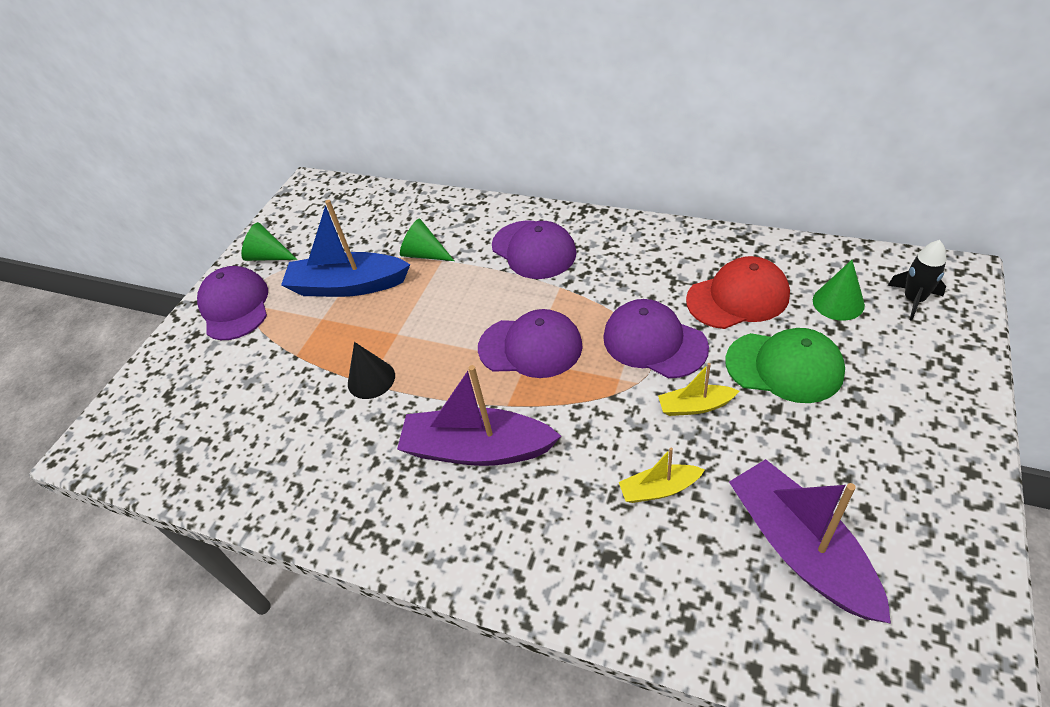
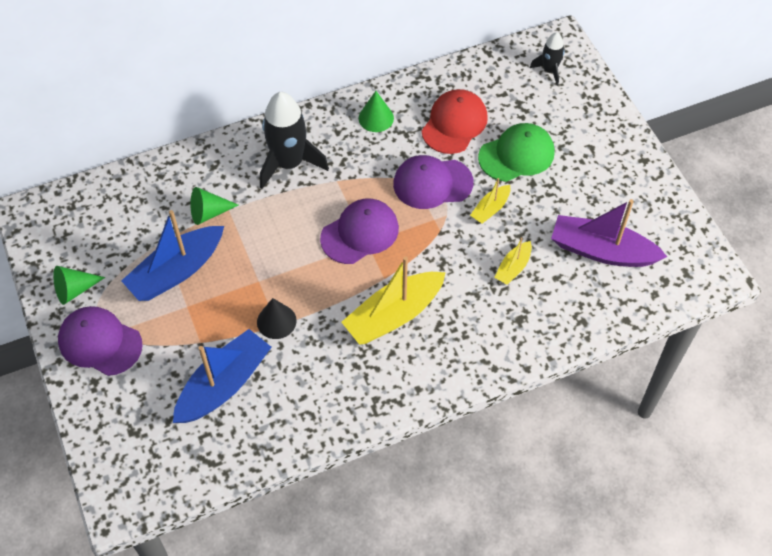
camera: 50 degrees left, 10 degrees up
(269, 405) = (224, 384): none -> blue boat
(477, 449) = (394, 315): purple boat -> yellow boat
(533, 250) = (289, 163): purple cap -> black rocket
(838, 302) = (512, 95): green cone -> green cone (376, 118)

